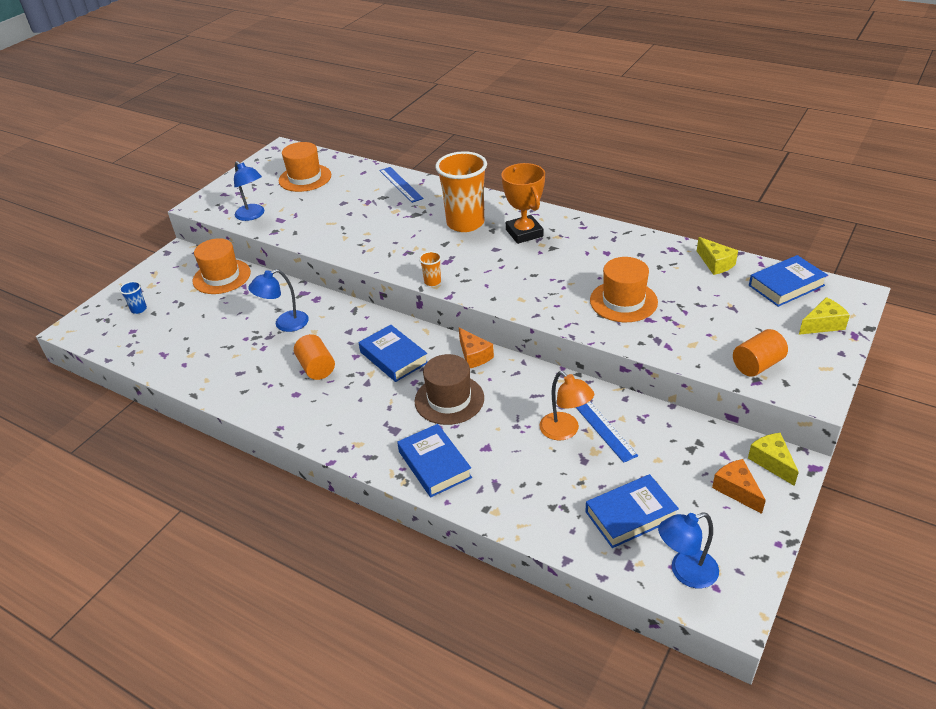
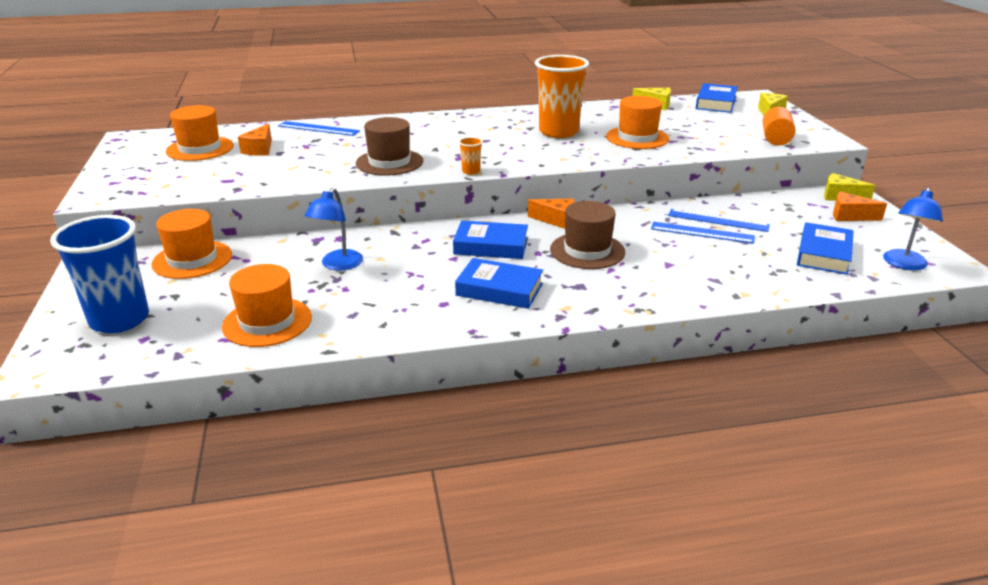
camera: 45 degrees left, 10 degrees down
(139, 309) = (119, 320): blue cup -> blue cup, size x2.45
(195, 352) = (267, 322): none -> orange hat
(253, 215) = (186, 186): blue lamp -> none
(316, 368) = (430, 279): orange cylinder -> none
(336, 194) = (260, 149): none -> orange cheese
(394, 245) = (389, 162): none -> brown hat
(434, 464) = (651, 290): blue book -> blue book (499, 289)
(465, 223) = (429, 134): orange cup -> orange cup (558, 132)
(524, 233) = (491, 126): orange trophy -> none
(565, 431) = (702, 232): orange lamp -> blue ruler

